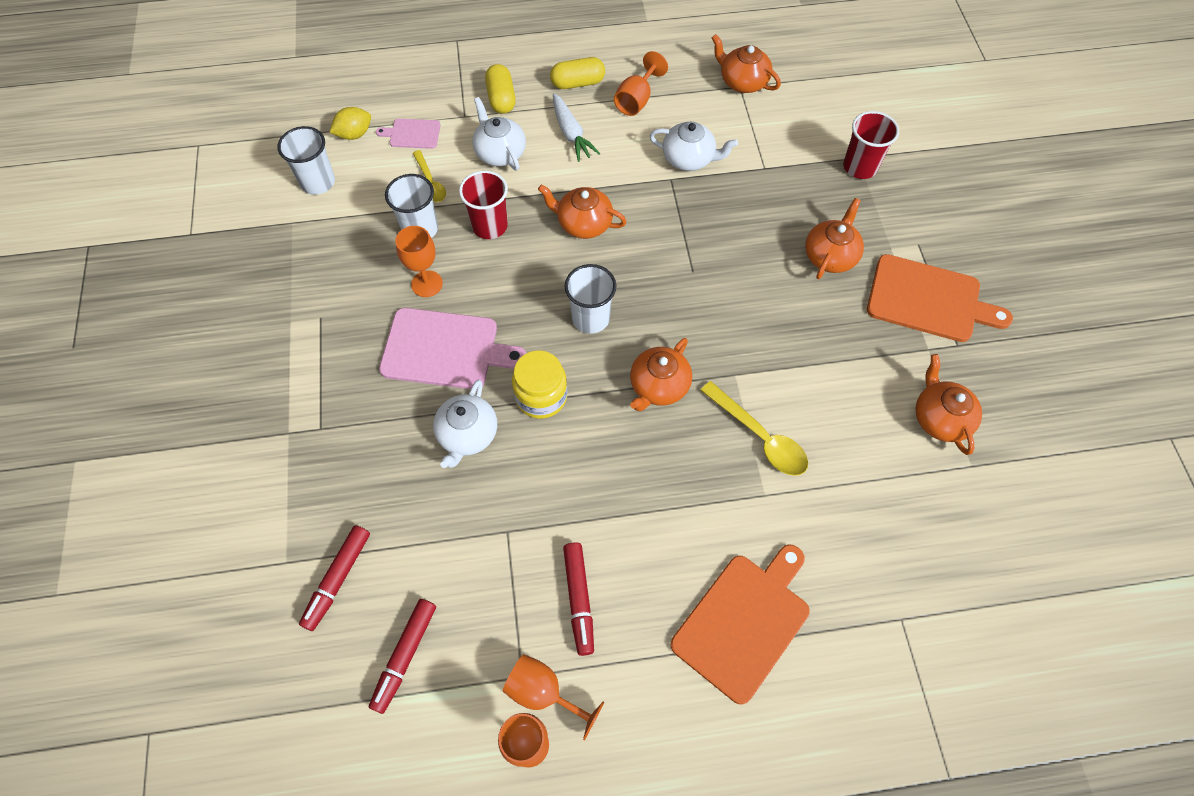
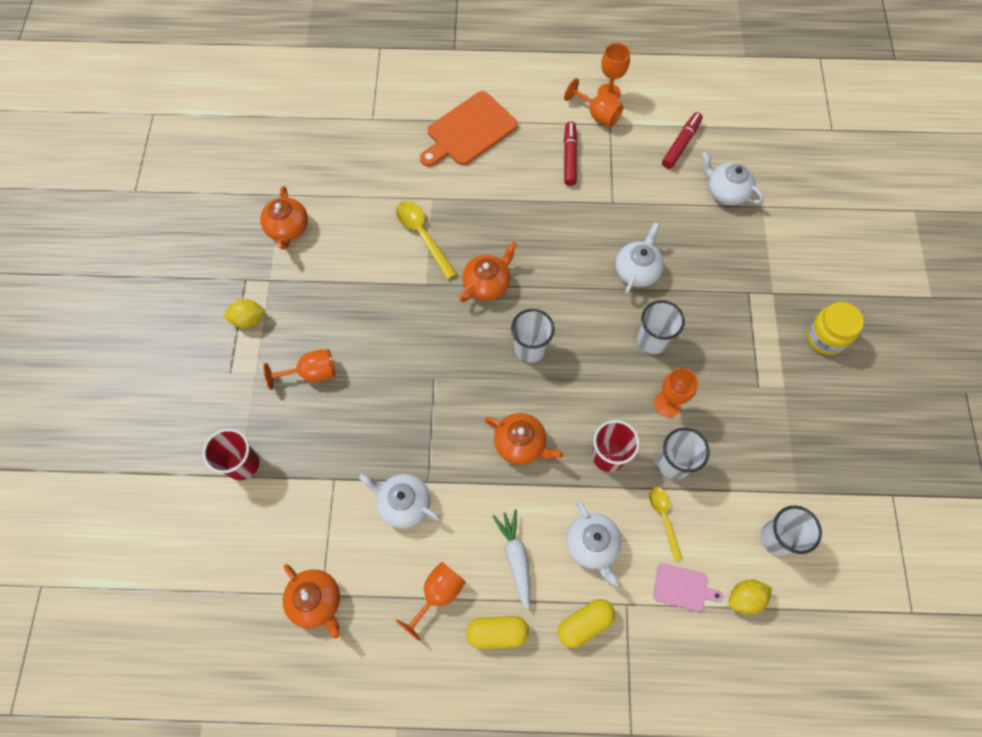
camera: 170 degrees left, 5 degrees up
(338, 579) = (726, 191): red marker -> white teapot
(445, 350) = (652, 340): pink cutting board -> white cup
(501, 98) = (584, 624): yellow capsule -> yellow capsule turned 60 degrees clockwise
(541, 396) = (579, 290): yellow jar -> yellow jar (825, 337)
(830, 256) = (311, 373): orange teapot -> orange goblet
(928, 300) = (248, 319): orange cutting board -> yellow lemon

